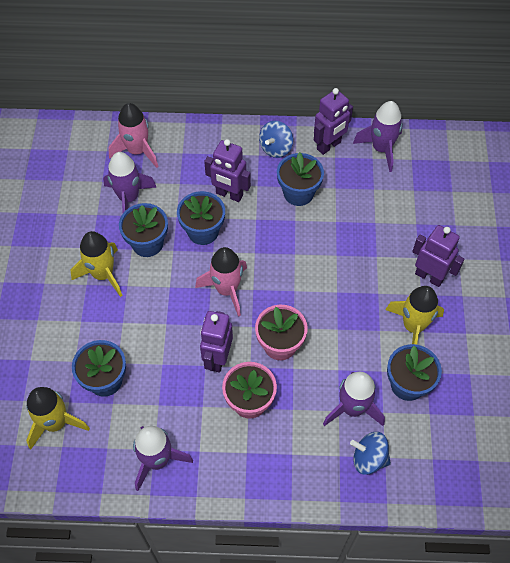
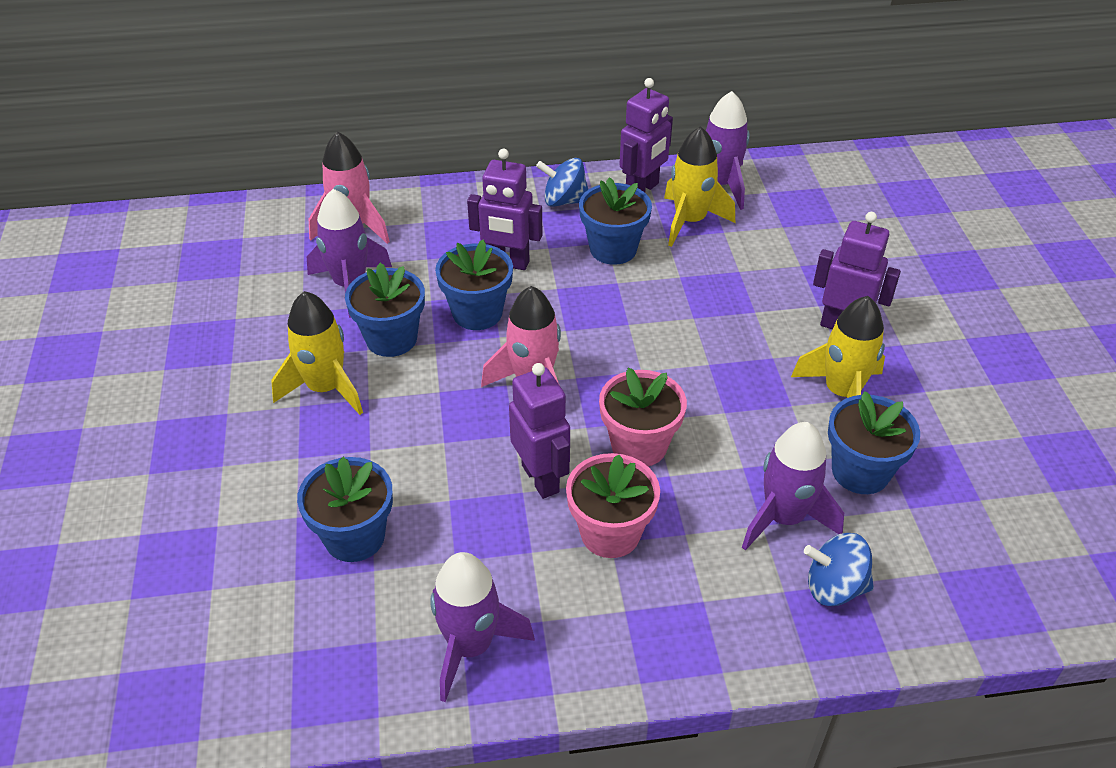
camera: 10 degrees left, 15 degrees down
(55, 423) = (276, 615): yellow rocket -> yellow rocket (690, 221)
(217, 358) = (541, 478): purple robot -> purple robot turned 150 degrees clockwise
(276, 148) = (564, 201): blue spinning top -> blue spinning top turned 75 degrees clockwise

